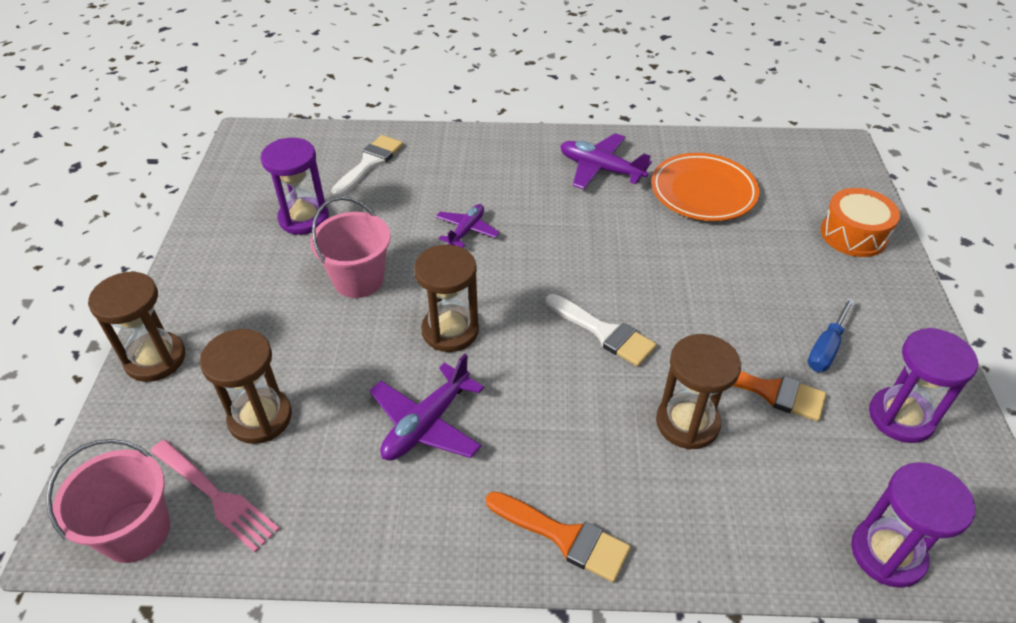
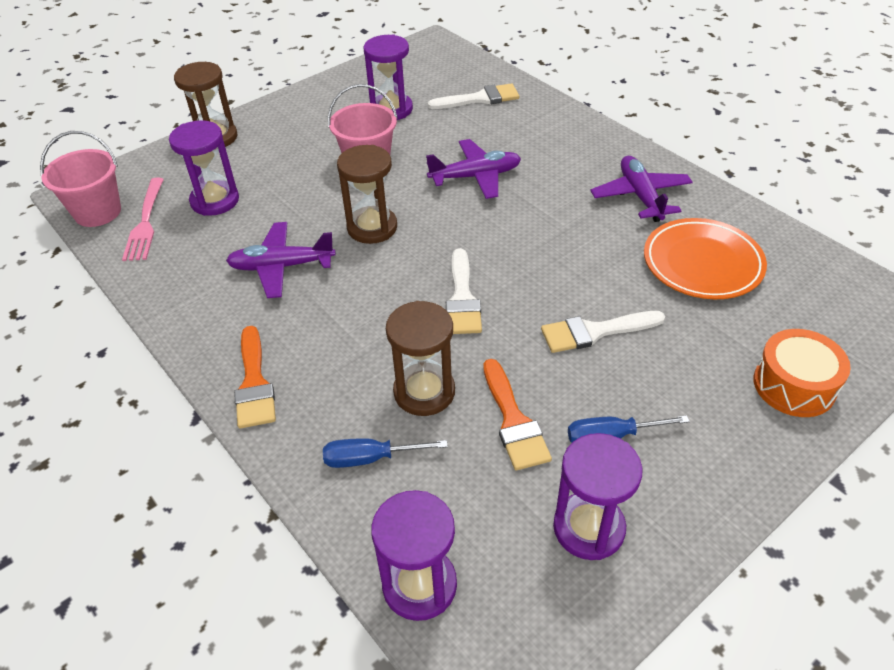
camera: 50 degrees right, 0 degrees up
(260, 418) = (215, 201): brown hourglass -> purple hourglass
(466, 230) = (475, 176): purple plane -> purple plane, size x1.54
(716, 287) = (595, 332): none -> white brush
(731, 504) = (371, 458): none -> blue screwdriver

